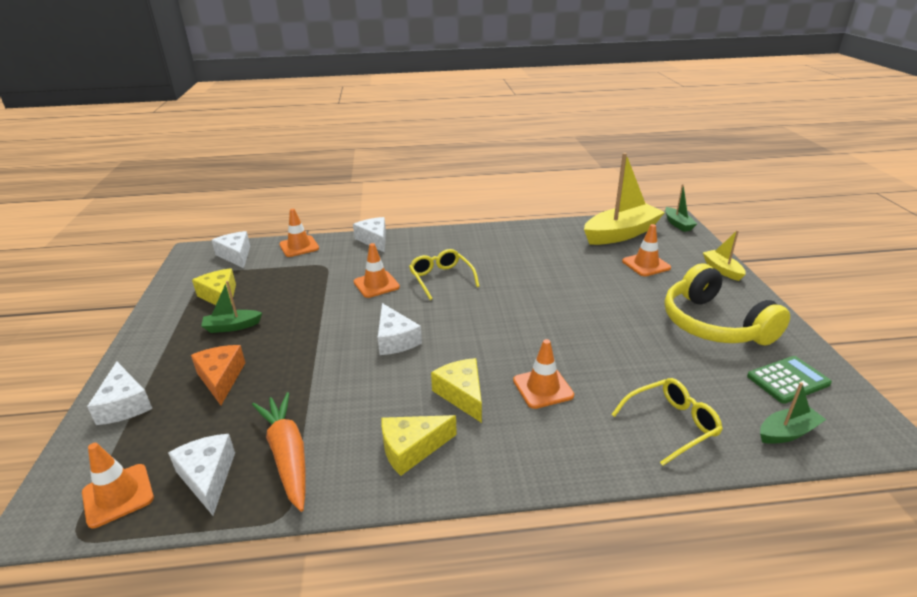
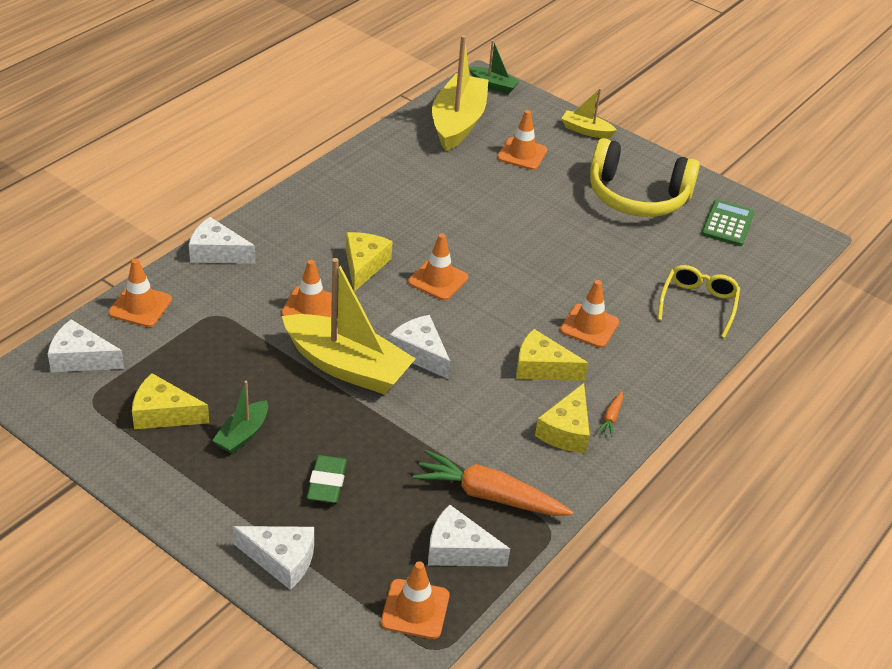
camera: 50 degrees left, 10 degrees up
(221, 378) = (327, 483): orange cheese -> green eraser
(342, 323) = (347, 366): none -> yellow boat
(395, 340) = (420, 353): white cheese -> white cheese turned 150 degrees counterclockwise
(441, 278) = (364, 265): yellow glasses -> yellow cheese
(461, 463) = (611, 417): none -> orange carrot
(474, 306) = (438, 280): none -> orange traffic cone
(787, 432) = (763, 268): green boat -> none

